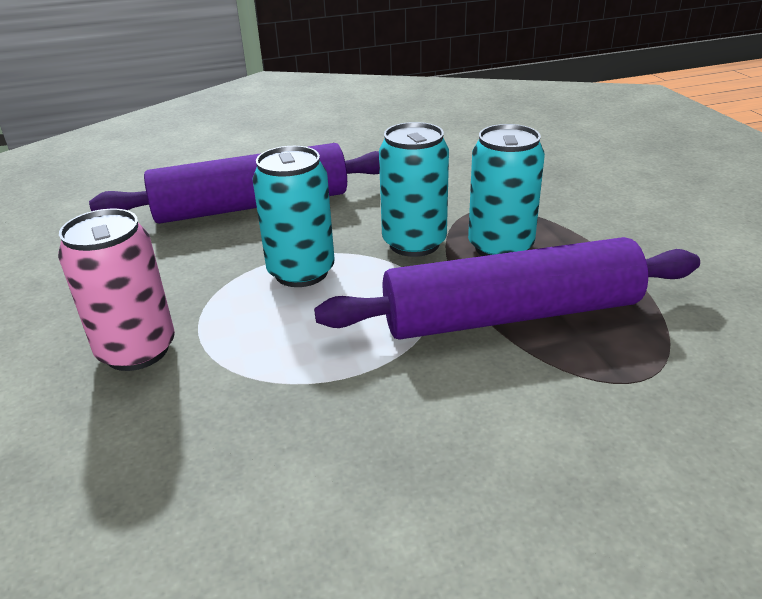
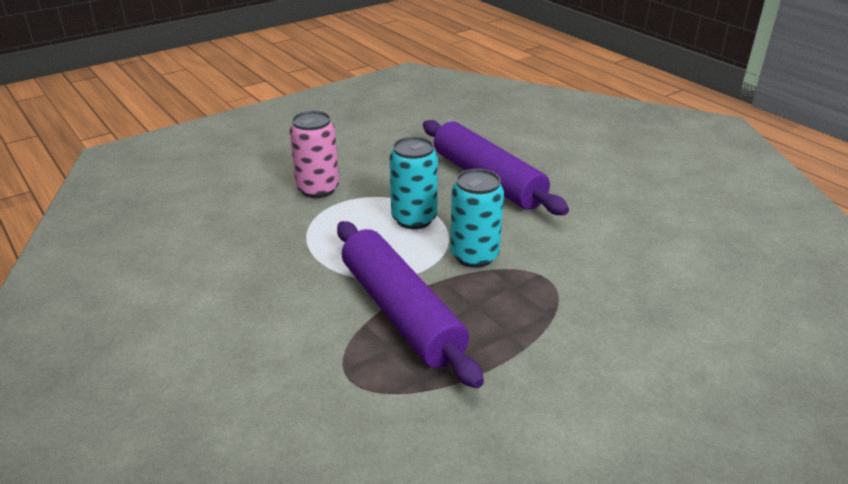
camera: 70 degrees right, 0 degrees up
(500, 247) = (491, 296): turquoise can -> none

